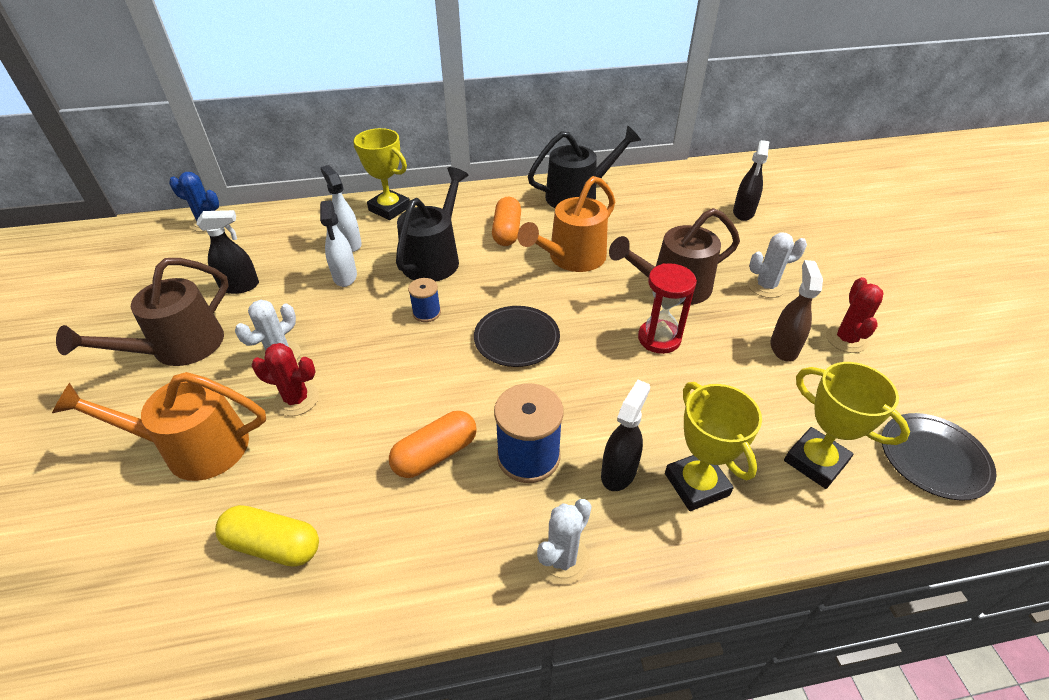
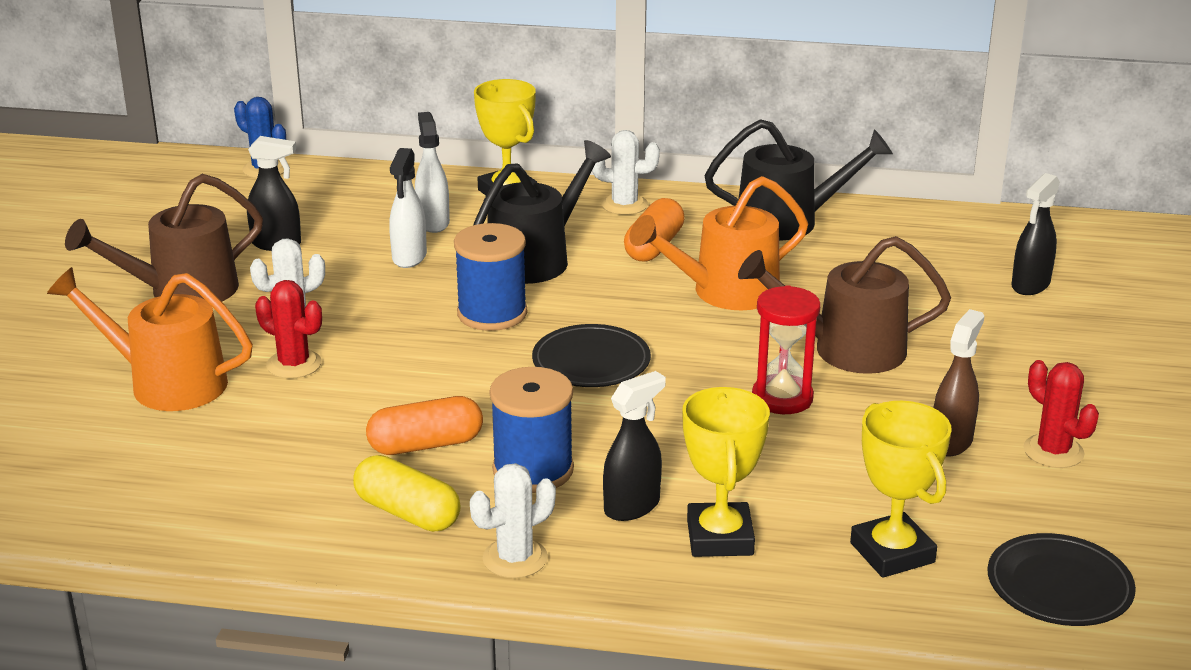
camera: 20 degrees right, 15 degrees down
(273, 545) = (215, 477): yellow capsule -> yellow capsule (407, 513)
(426, 313) = (492, 313): blue spool -> blue spool, size x1.80
(766, 286) = (986, 374): white cactus -> white cactus (624, 205)
(846, 339) = (1053, 451): red cactus -> red cactus turned 60 degrees counterclockwise

